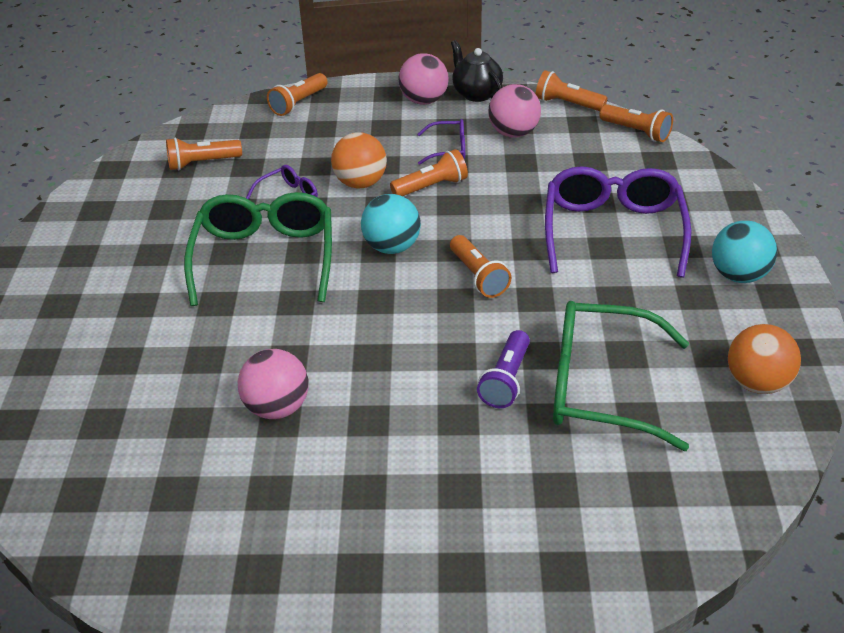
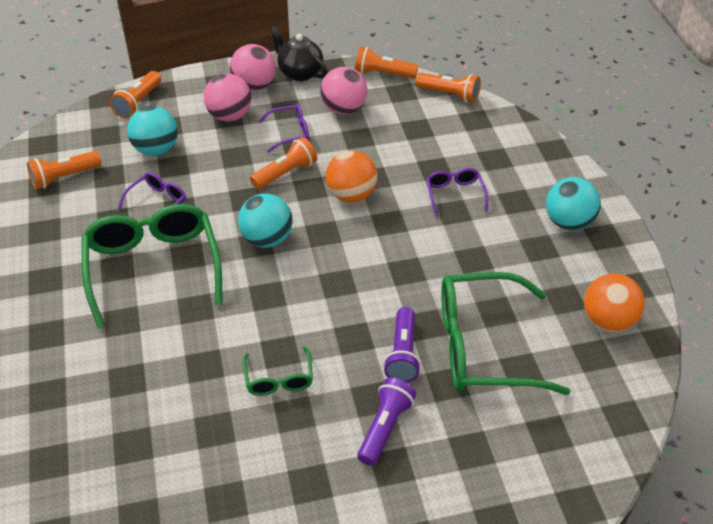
camera: 15 degrees left, 5 degrees up
(277, 407) = (209, 417): pink ball -> pink ball (229, 116)
(303, 148) = (156, 149): none -> turquoise ball
(360, 183) = (220, 178): orange ball -> orange ball (351, 195)
(362, 384) = (279, 379): none -> green glasses
(463, 450) = (385, 428): none -> purple flashlight
(478, 276) = (351, 257): orange flashlight -> none
(613, 230) = (454, 195): purple glasses -> purple glasses, size x0.47

